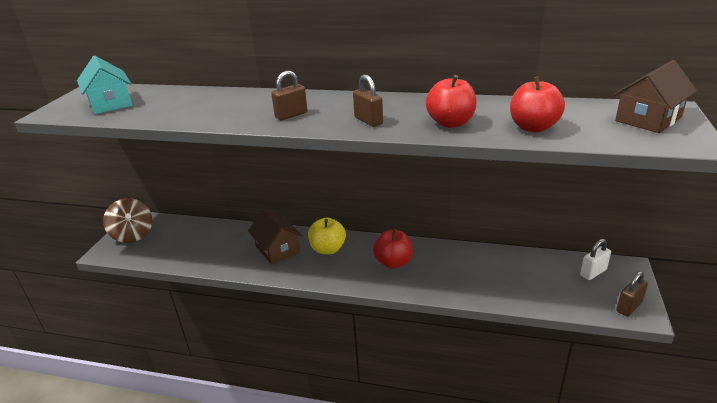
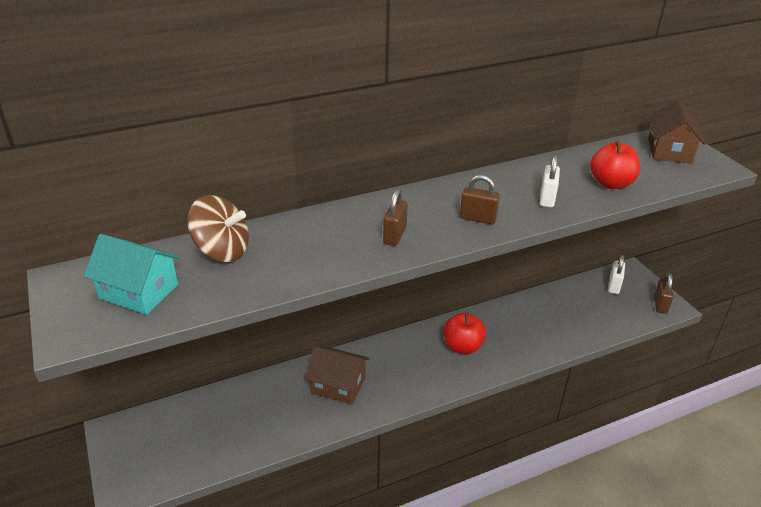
camera: 40 degrees left, 5 degrees up
(133, 235) = (135, 451): brown spinning top -> brown spinning top (222, 251)
(328, 249) = (389, 361): yellow apple -> none
(450, 123) = (547, 198): red apple -> white padlock

